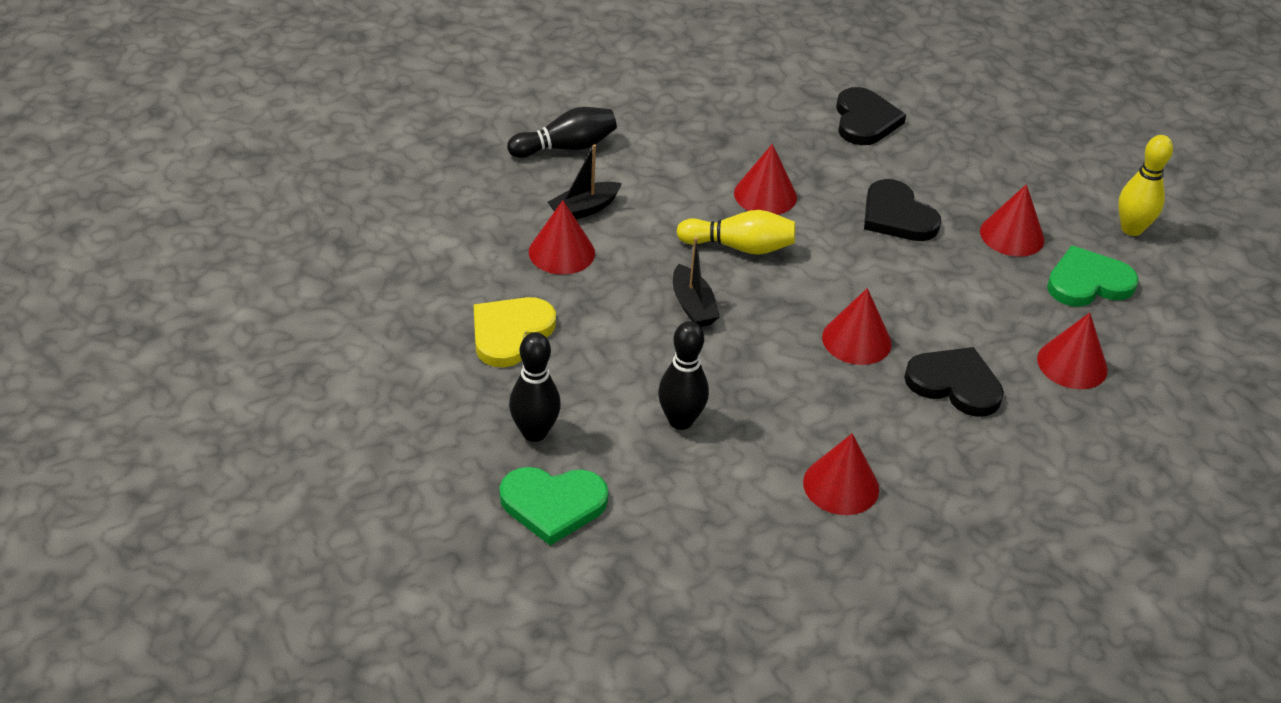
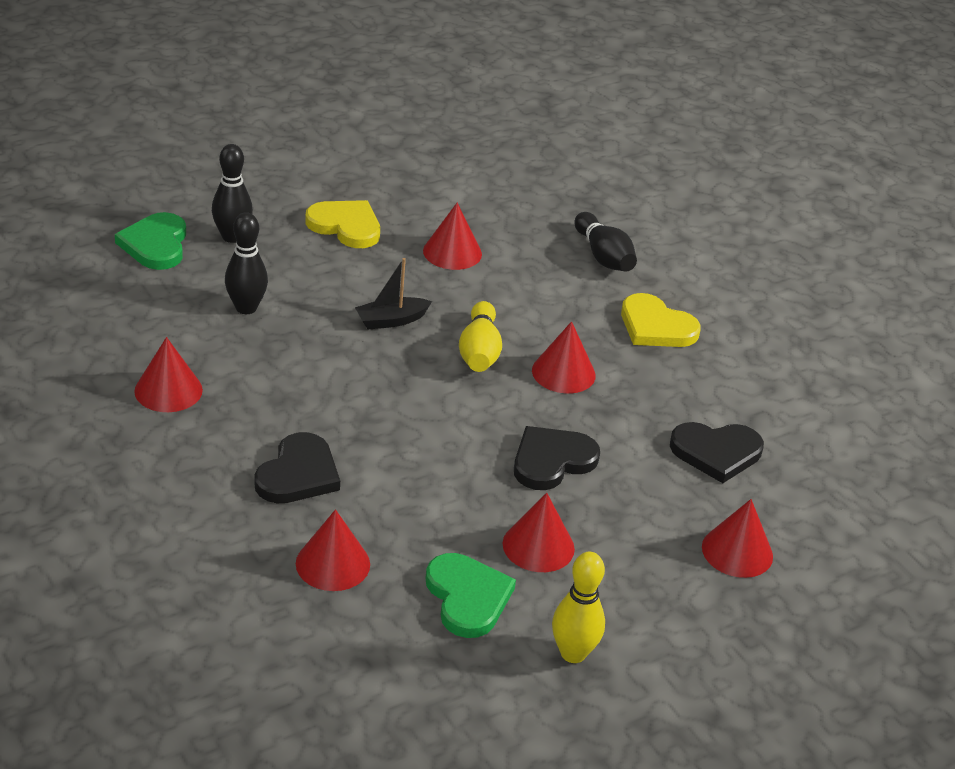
camera: 85 degrees right, 5 degrees down
(584, 209) = (514, 265): black boat -> none
(684, 129) = (656, 326): none -> yellow heart
(856, 340) = (355, 415): red cone -> red cone (737, 551)

